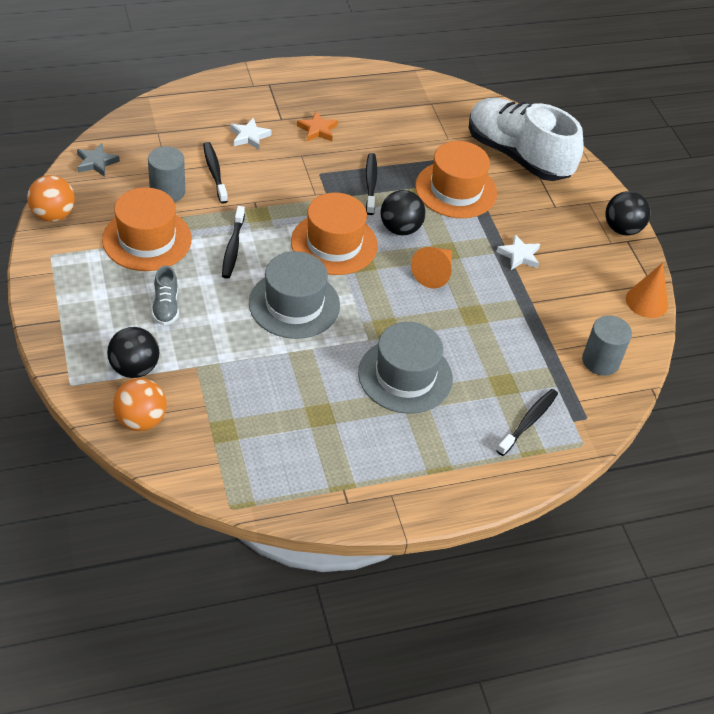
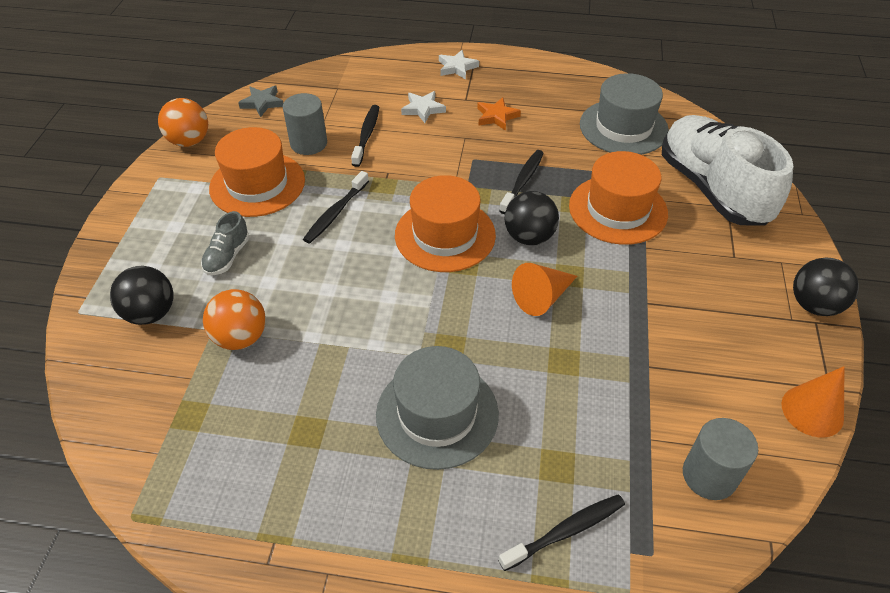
camera: 30 degrees right, 0 degrees up
(141, 420) = (115, 374): orange ball -> orange ball (240, 337)
(294, 304) = (361, 290): grey hat -> grey hat (623, 127)
(519, 255) = (659, 303): white star -> white star (457, 67)

